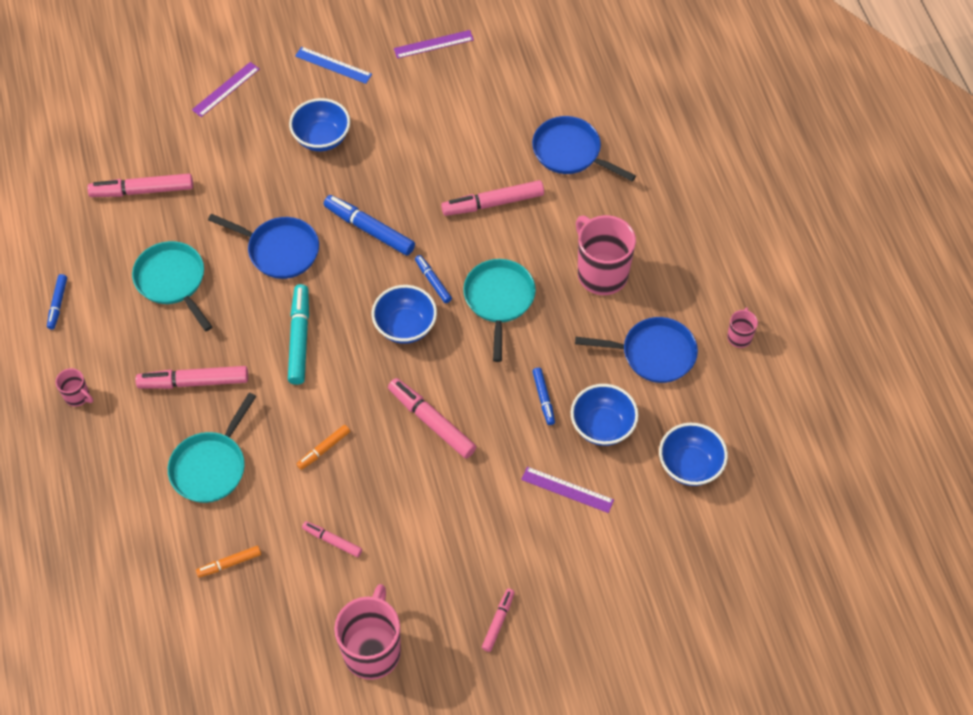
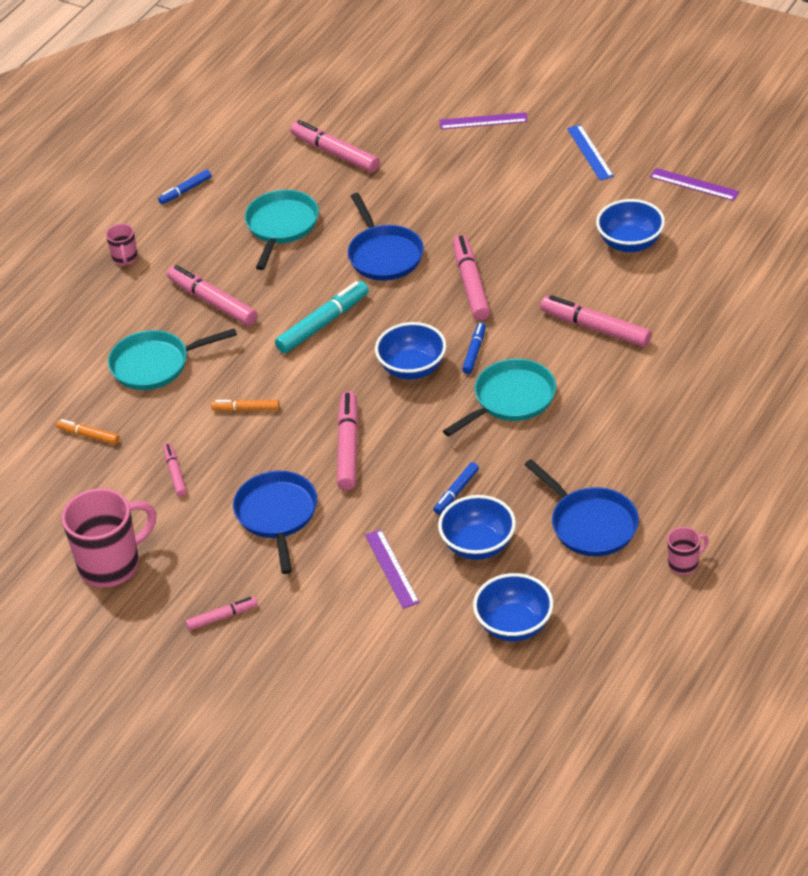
camera: 50 degrees right, 15 degrees down
(322, 138) = (515, 198): blue bowl -> blue bowl (630, 243)
(369, 229) = (471, 284): blue marker -> pink marker
(570, 152) = (712, 332): blue pan -> blue pan (277, 516)
(601, 273) = (622, 436): pink mug -> none

